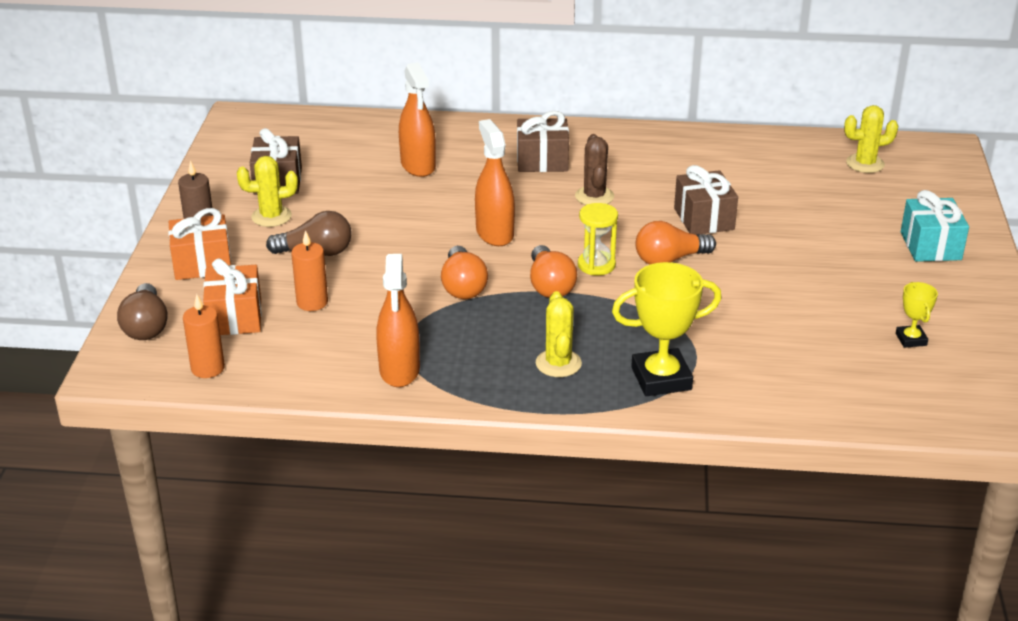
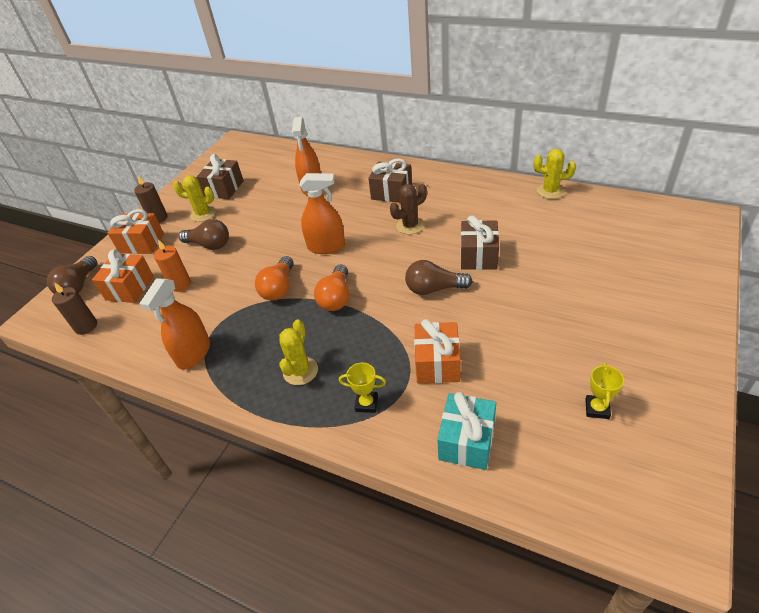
camera: 25 degrees right, 10 degrees up
(208, 368) = (86, 326): orange candle -> brown candle
(494, 233) = (326, 246): orange spray bottle -> orange spray bottle turned 90 degrees clockwise
(594, 196) = (410, 226): brown cactus -> brown cactus turned 45 degrees clockwise
(596, 265) = (378, 285): yellow hourglass -> none
(661, 378) = (366, 403): yellow trophy -> yellow trophy, size x0.51
(670, 259) = (434, 289): orange light bulb -> brown light bulb
(719, 329) = (437, 363): none -> orange gift
(865, 164) = (630, 223): yellow cactus -> yellow cactus (550, 191)
(930, 246) = (655, 311): turquoise gift -> turquoise gift (467, 441)

